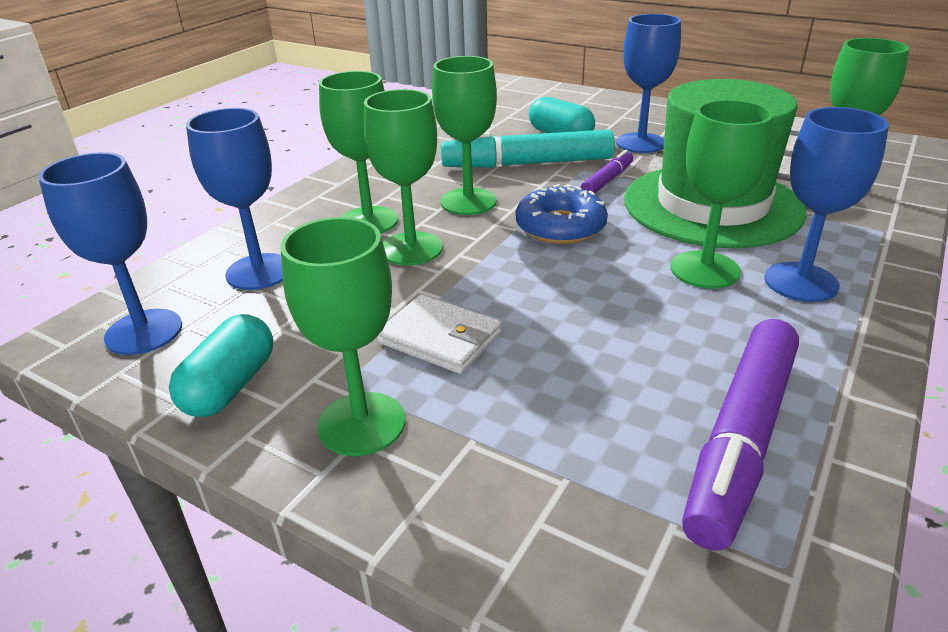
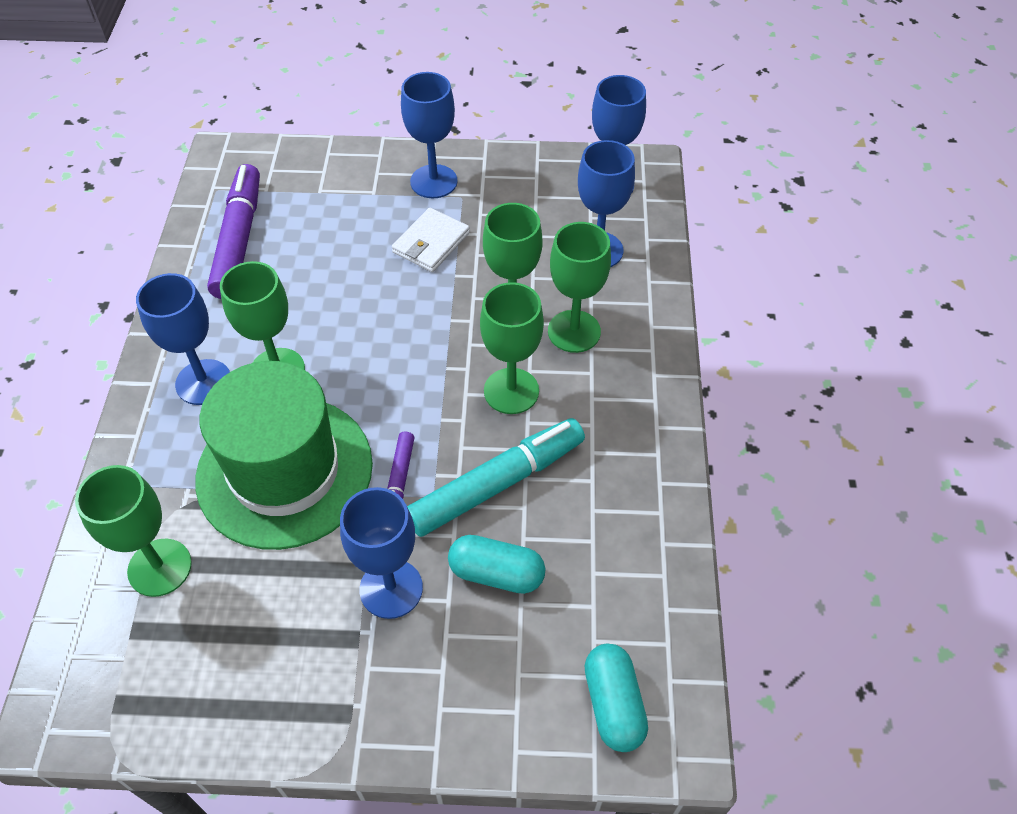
camera: 150 degrees right, 20 degrees up
(230, 386) = (520, 175): turquoise capsule -> turquoise capsule (613, 704)
(361, 423) = (433, 181): green goblet -> blue goblet
(440, 338) = (431, 243): white wallet -> white wallet turned 60 degrees counterclockwise
(560, 226) = (410, 384): blue donut -> none

